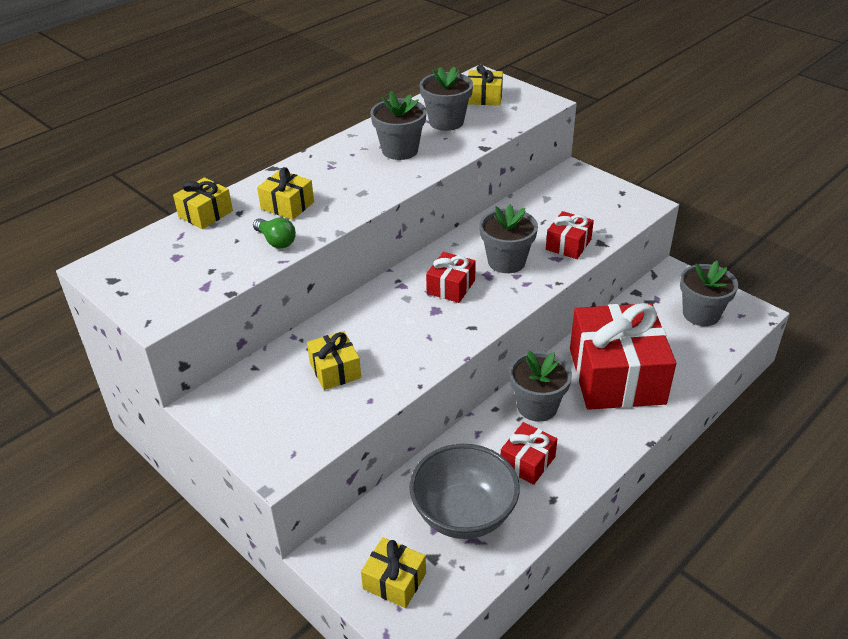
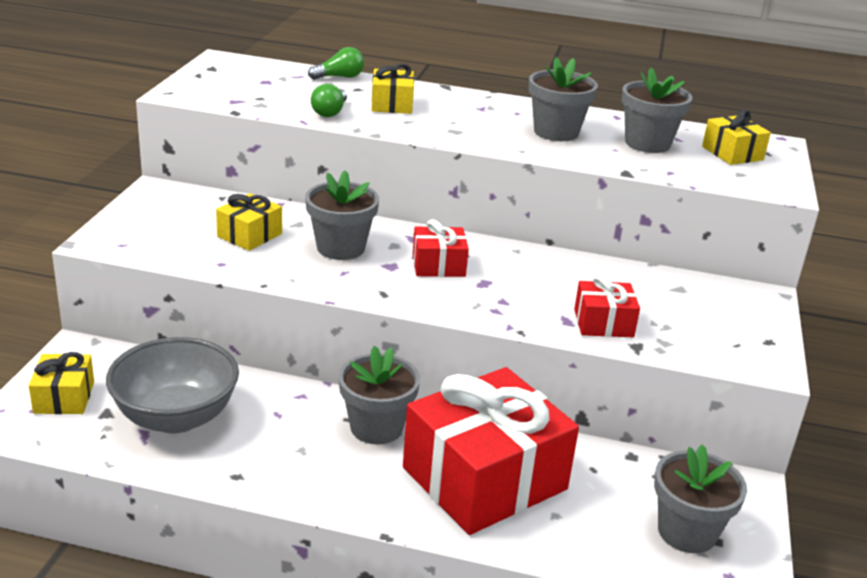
camera: 55 degrees right, 10 degrees down
(205, 214) = (339, 77): yellow gift -> green light bulb
(506, 261) = (521, 289): grey flower pot -> grey flower pot (340, 248)
(527, 462) = (282, 442): red gift -> none

